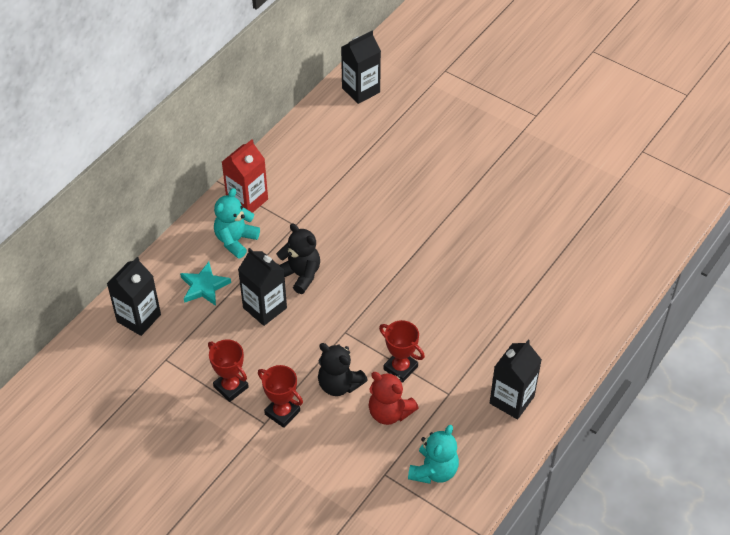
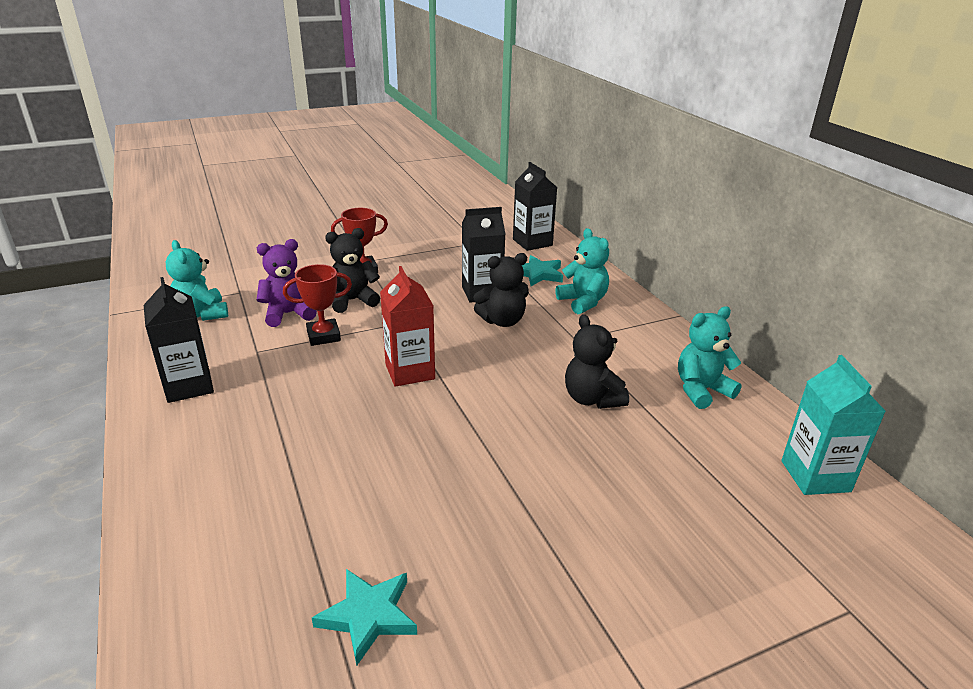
camera: 120 degrees right, 20 degrees down
(231, 387) = (417, 258): red trophy -> none
(247, 200) = (636, 323): red carton -> red carton (410, 371)
(312, 147) = (701, 390): none -> turquoise teddy bear
(361, 90) = (815, 476): black carton -> turquoise carton
(361, 193) = (592, 399): none -> black teddy bear
(389, 412) = (288, 314): red teddy bear -> purple teddy bear
(576, 210) = (368, 616): none -> turquoise star

